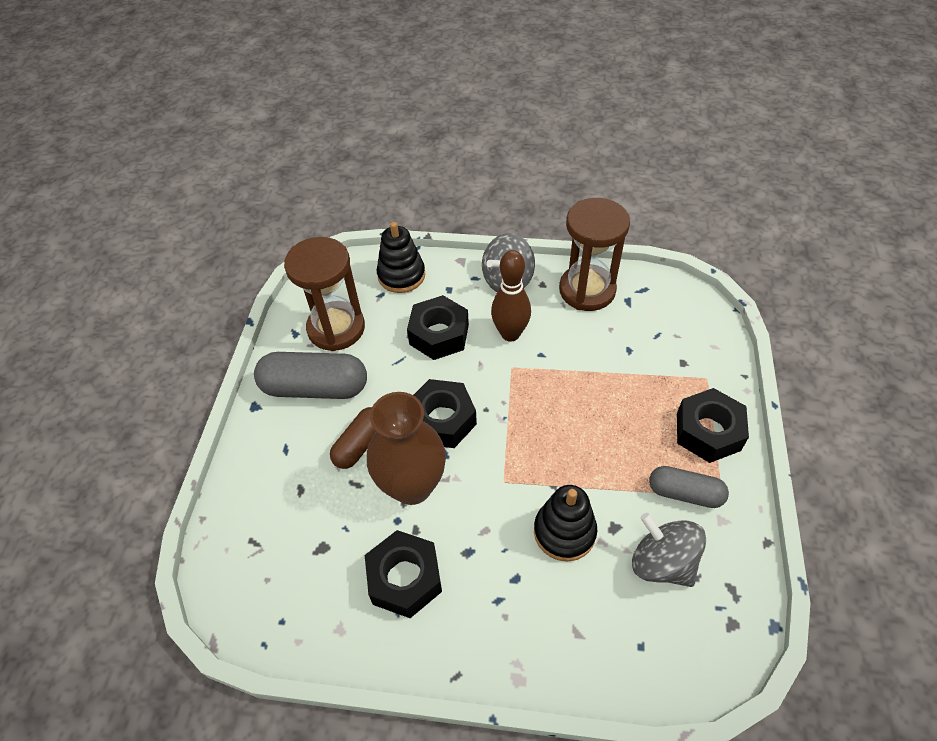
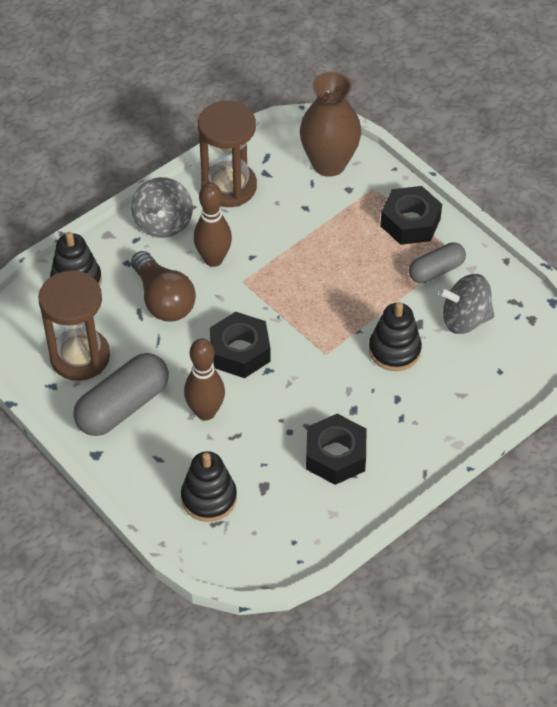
camera: 50 degrees left, 0 degrees up
(275, 516) = (209, 498): none -> black stacking toy
(360, 444) = (205, 412): brown capsule -> brown bowling pin
(412, 486) = (273, 405): brown vase -> brown vase (329, 164)
(439, 334) = (163, 300): black nut -> brown light bulb

